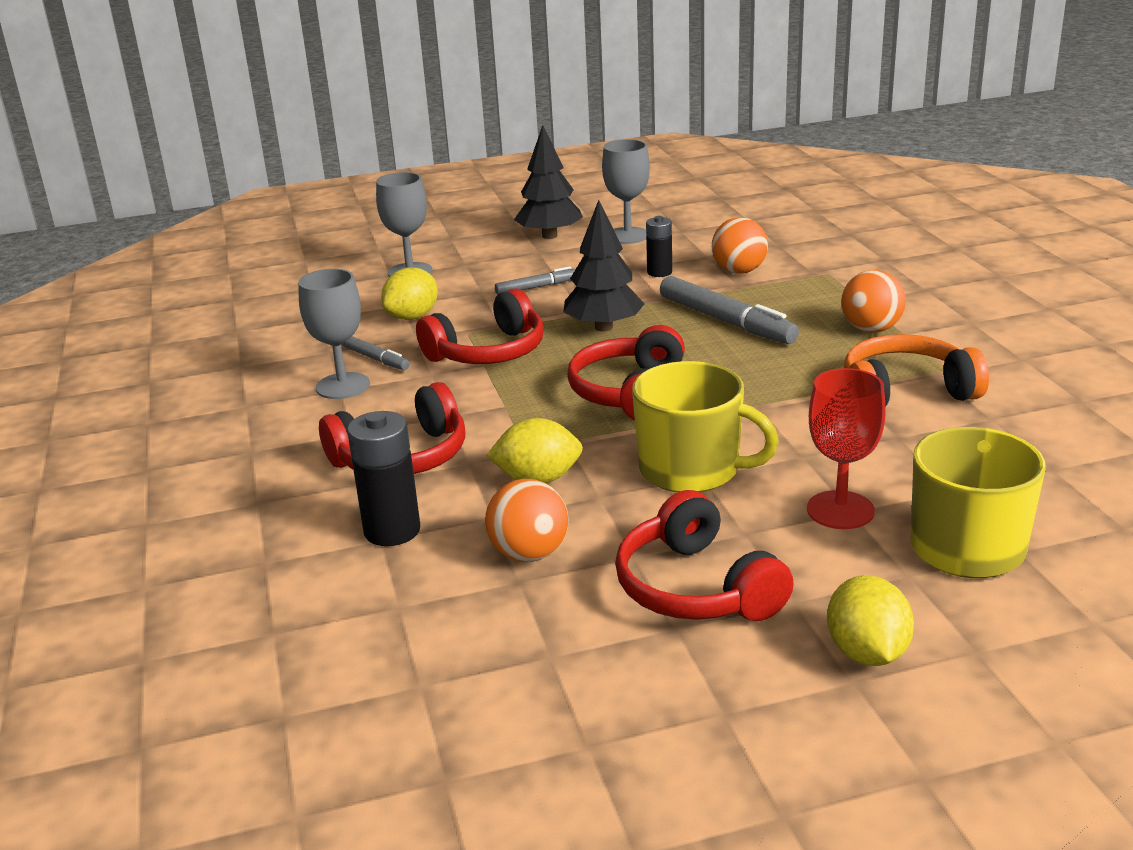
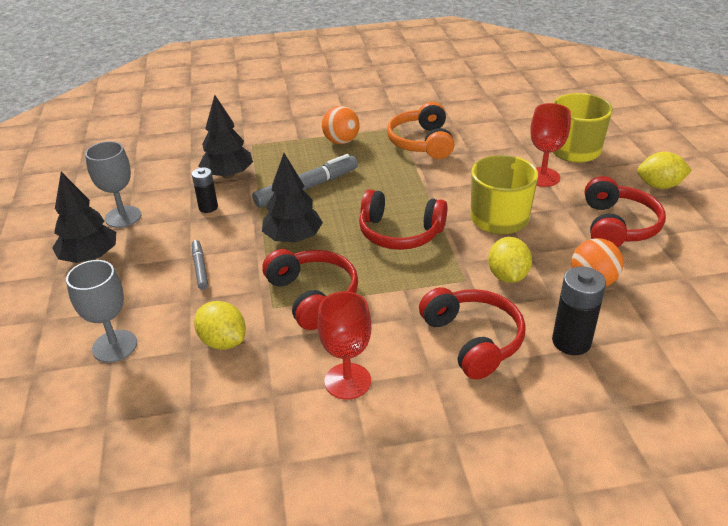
camera: 85 degrees left, 10 degrees up
(343, 386) = (347, 381): grey goblet -> red goblet
(375, 359) = (301, 362): grey marker -> none
(697, 588) = (617, 226): red headphones -> red headphones turned 60 degrees counterclockwise
(739, 271) = (228, 175): orange ball -> black tree

